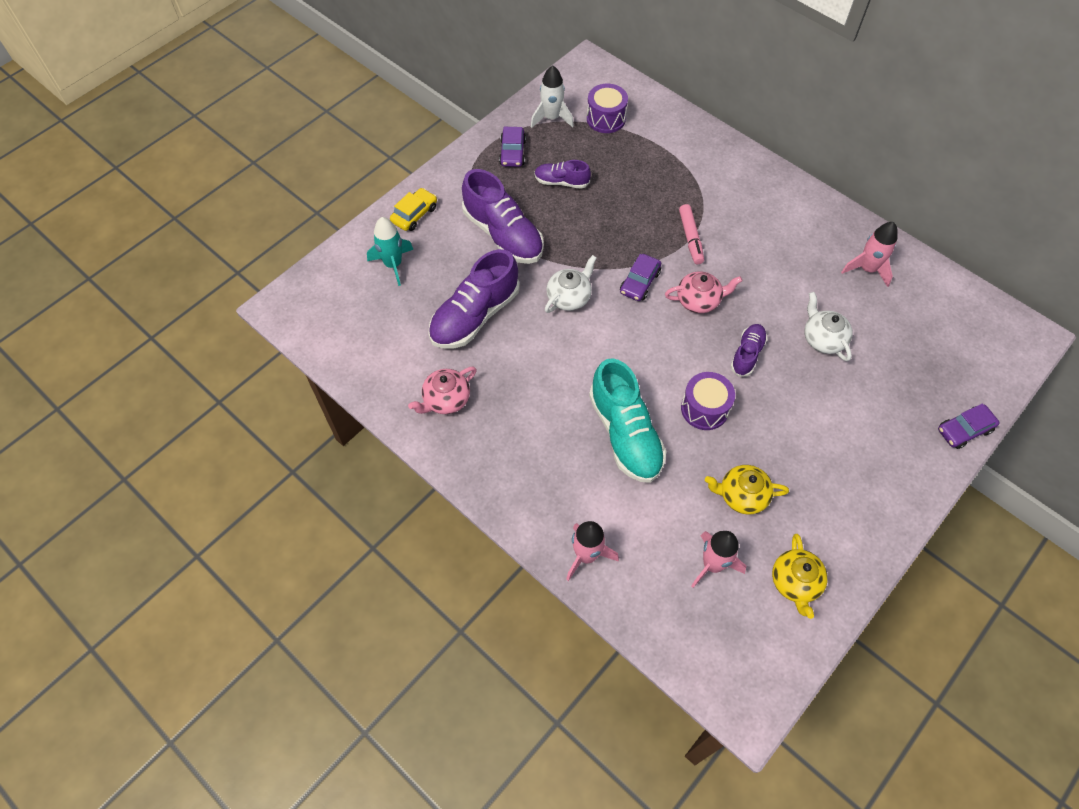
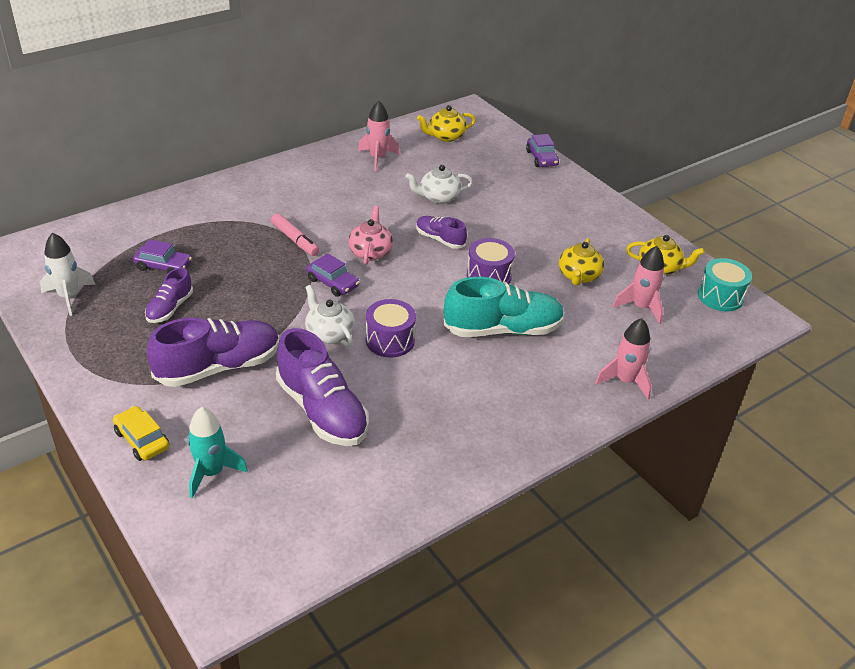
camera: 80 degrees left, 20 degrees down
(446, 400) = (426, 454): pink teapot -> none
(512, 152) = (99, 337): purple car -> purple car (163, 266)
(606, 118) = (101, 258): purple drum -> purple drum (390, 340)
(690, 238) = (295, 240): pink marker -> pink marker turned 45 degrees clockwise
(769, 655) = (720, 296): none -> turquoise drum
(951, 323) = (445, 136): none -> yellow teapot

